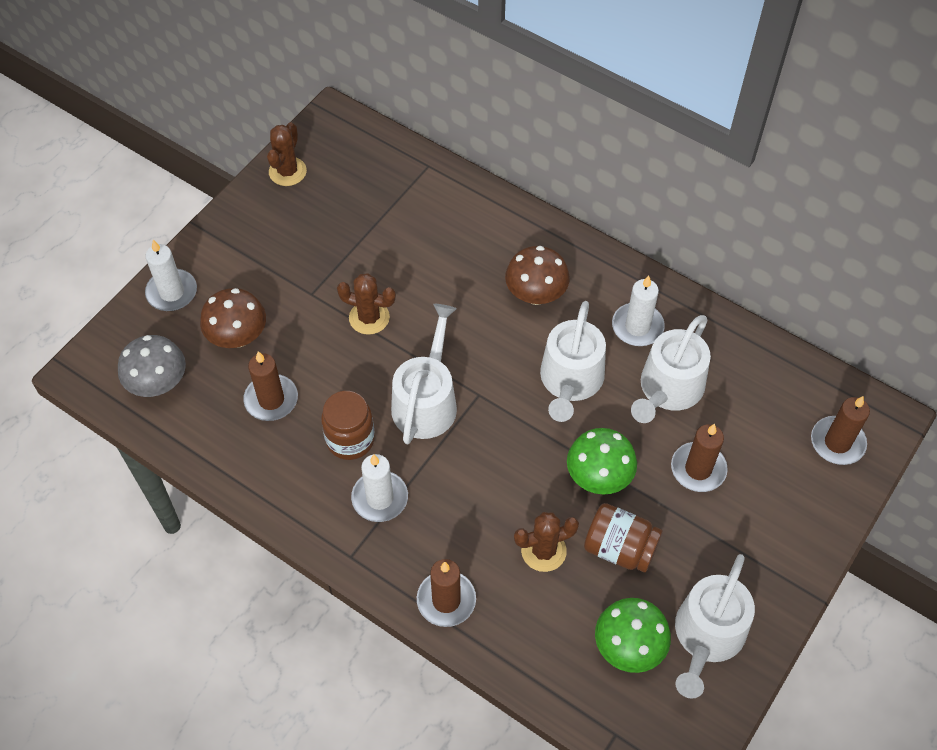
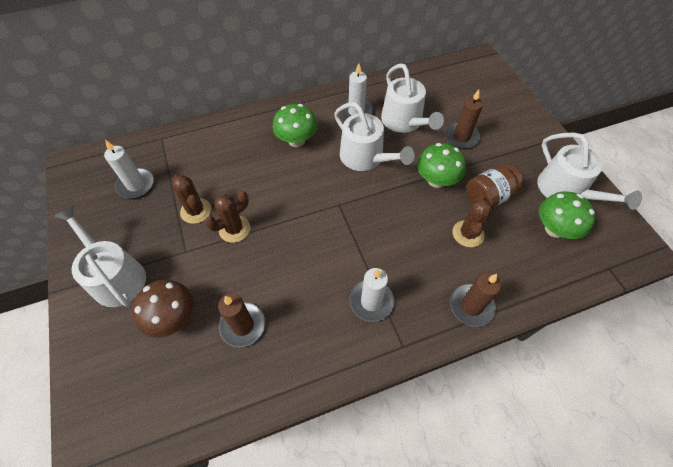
camera: 55 degrees left, 0 degrees up
(158, 383) = (158, 401): grey mushroom -> none
(172, 292) = (92, 342): white candle -> white candle (136, 185)
(287, 171) = (81, 210): brown cactus -> brown cactus (196, 211)
(350, 439) = (314, 293): brown jar -> none
(426, 401) = (321, 233): white watering can -> white watering can (115, 276)
(536, 294) = (296, 140): brown mushroom -> green mushroom
(837, 442) = (482, 80): brown candle -> none

